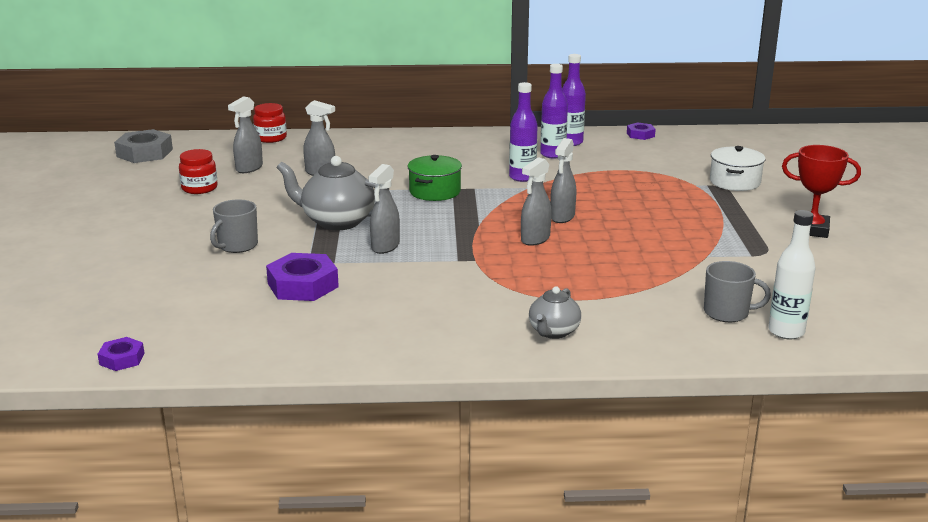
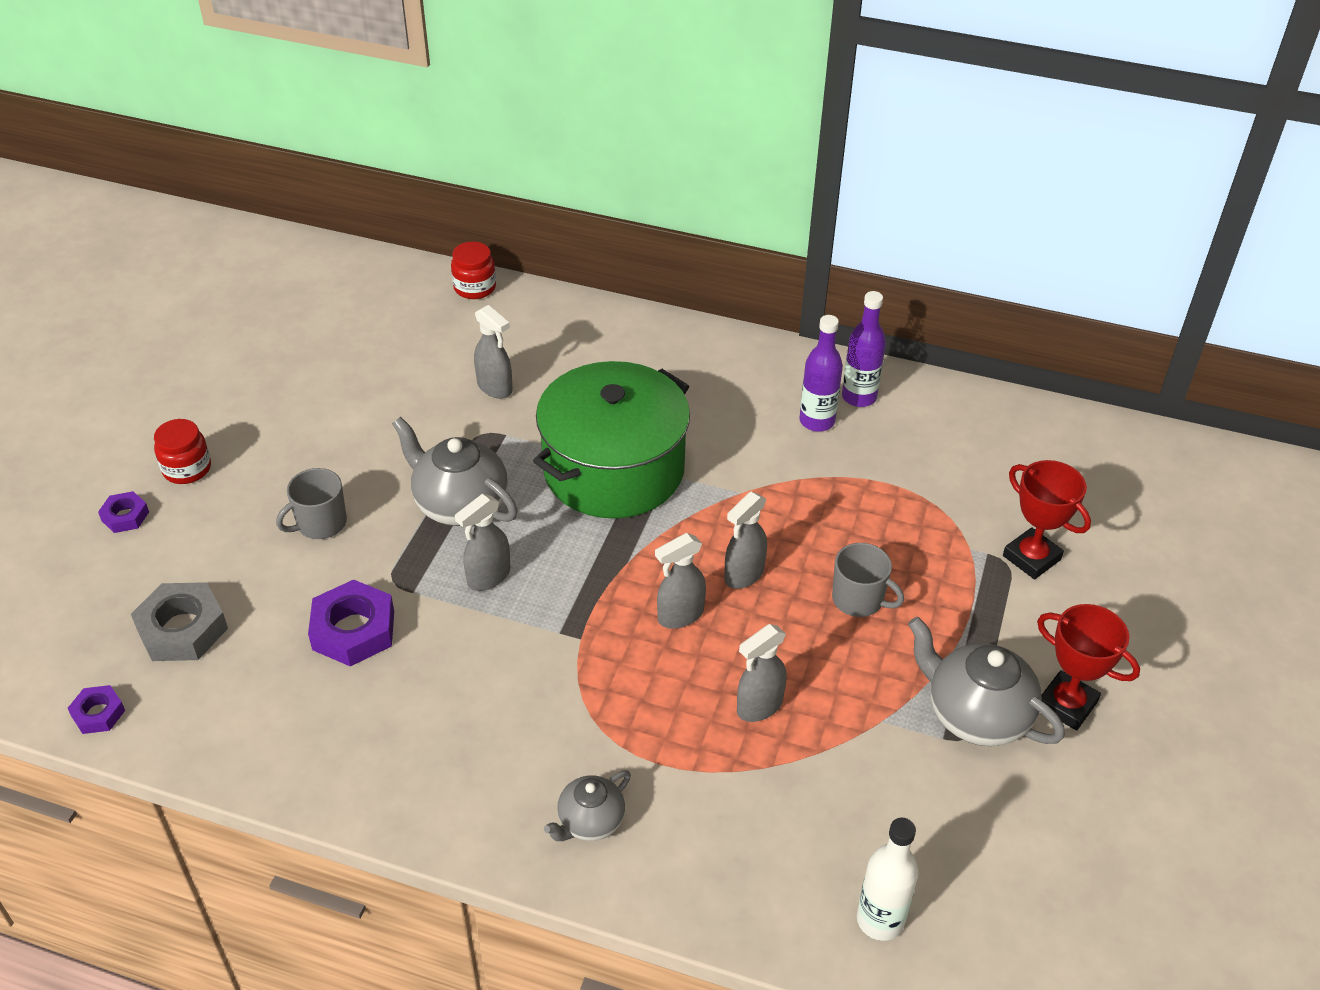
camera: 20 degrees right, 20 degrees up
(145, 153) = (310, 285): grey nut -> grey nut (182, 629)
(199, 188) = (336, 384): red jar -> red jar (187, 469)
(249, 168) = (414, 353): grey spray bottle -> grey spray bottle (759, 706)
(435, 191) = (613, 469): green pot -> green pot, size x2.04
(522, 177) = (744, 466): purple bottle -> none
(640, 135) = (969, 402): purple nut -> purple nut (125, 516)
(727, 313) = (829, 854): grey mug -> grey mug (859, 599)
(735, 182) = (1031, 558): white pot -> red trophy
(762, 243) = (975, 715): none -> grey teapot

